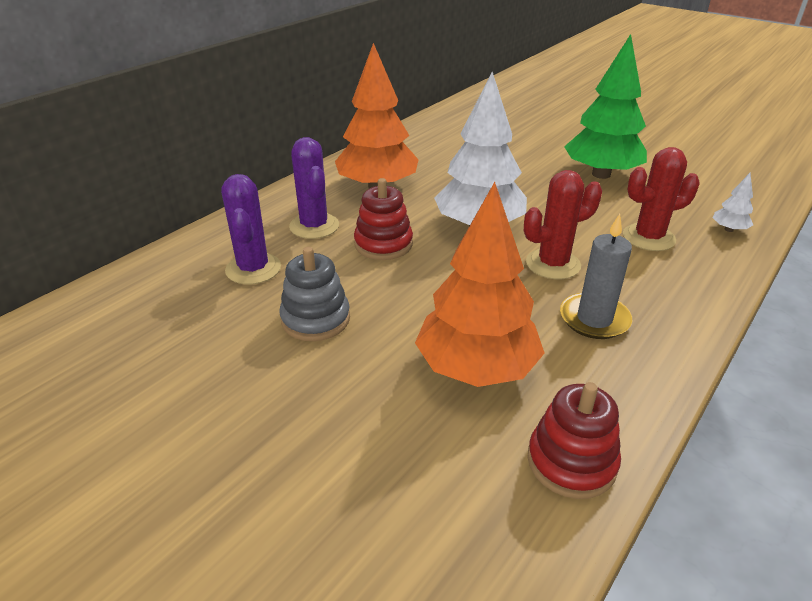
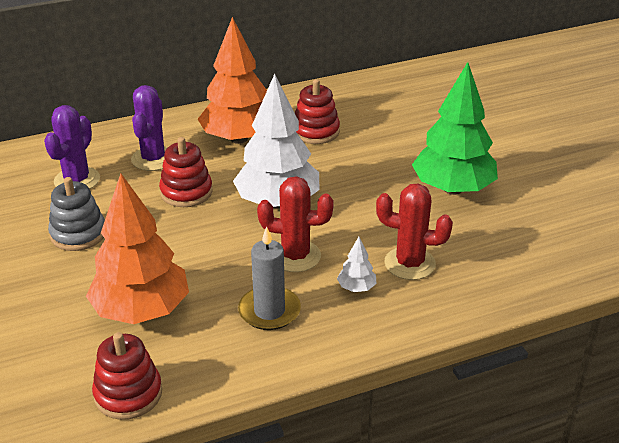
camera: 30 degrees right, 0 degrees up
(438, 164) = (315, 131): none -> red stacking toy
(729, 229) = (498, 283): white tree -> white tree (356, 288)

